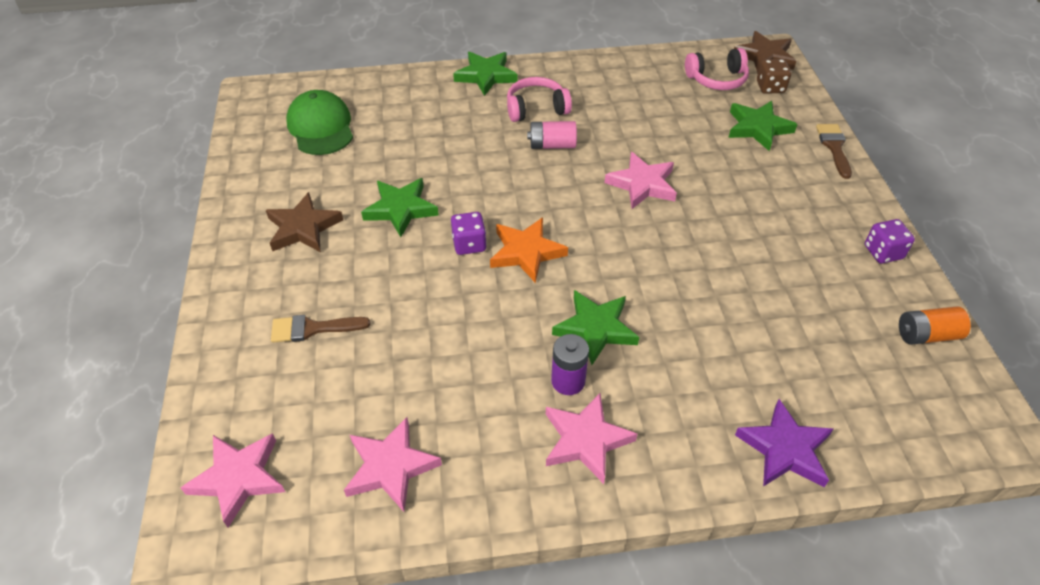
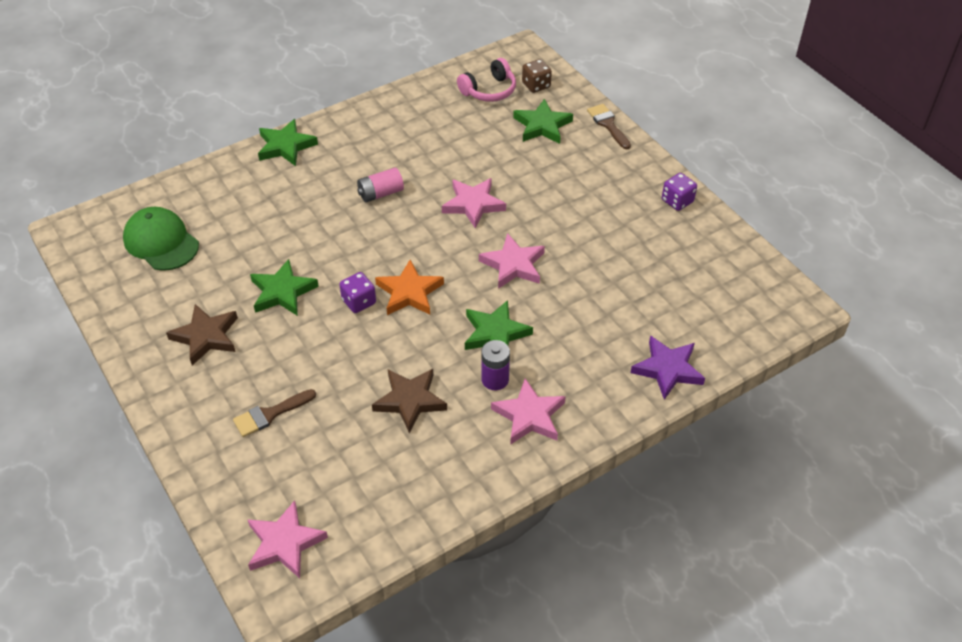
camera: 25 degrees left, 0 degrees up
(390, 467) = (397, 489): pink star -> pink star (513, 265)
(536, 108) = (349, 164): pink headphones -> none
(764, 57) = (519, 57): brown star -> brown star (410, 400)
(926, 335) = (730, 254): orange battery -> none

